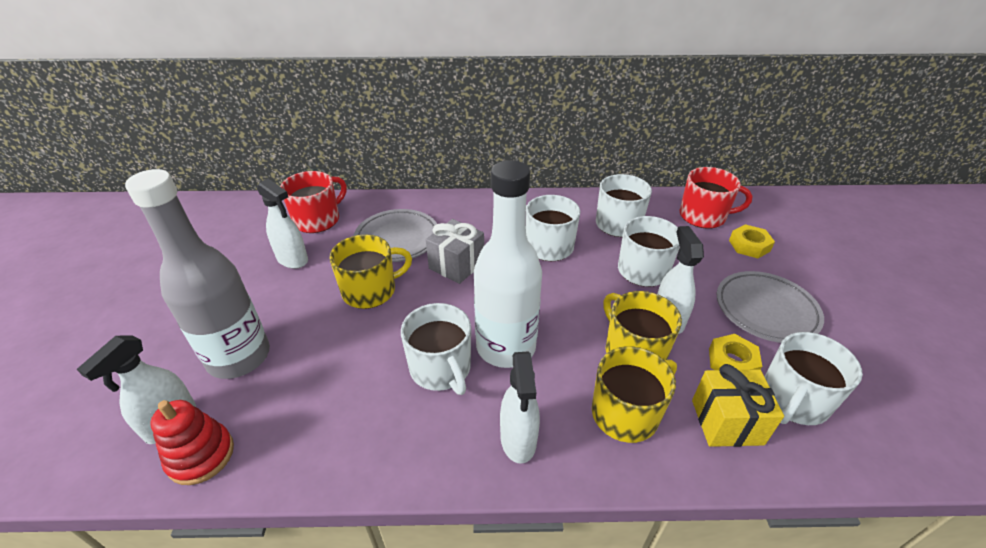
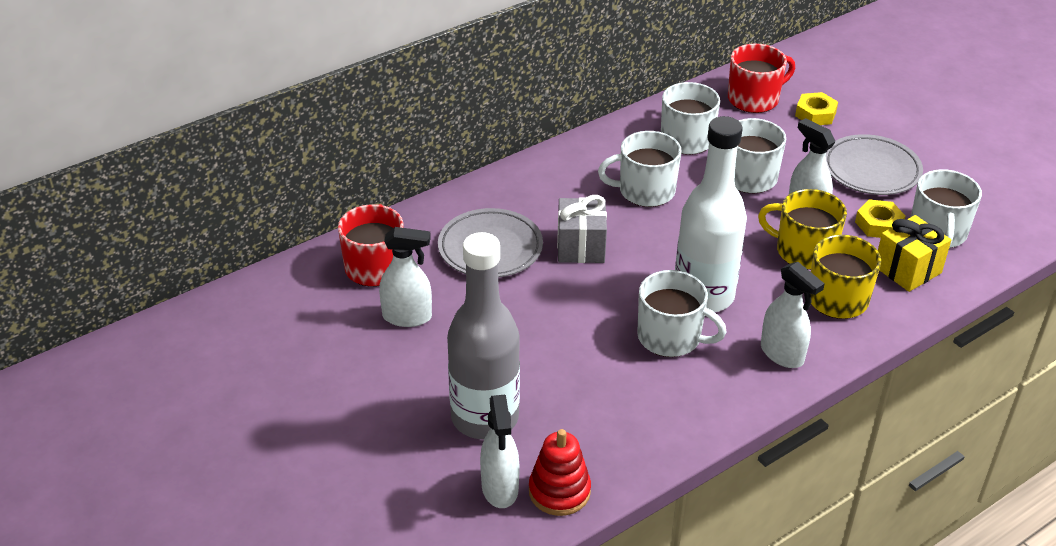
camera: 35 degrees left, 0 degrees up
(370, 291) = (529, 307): yellow mug -> none

